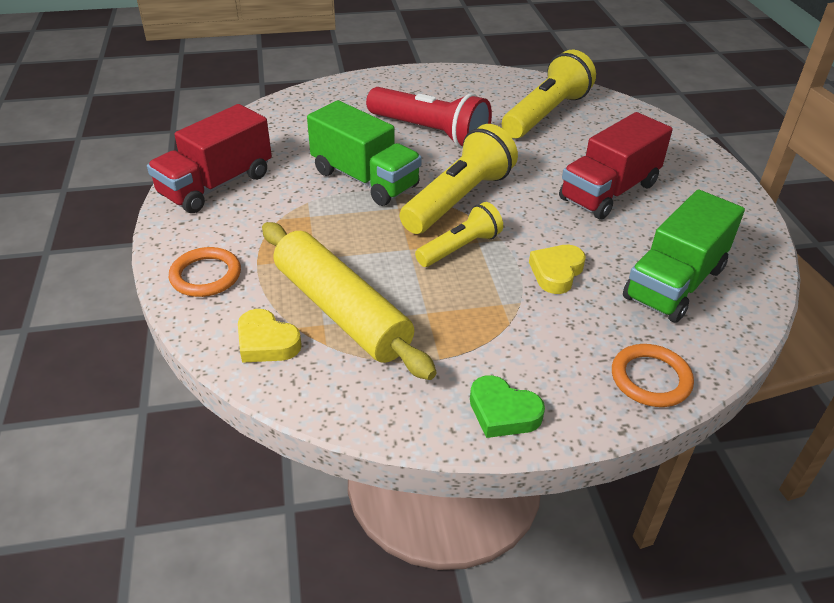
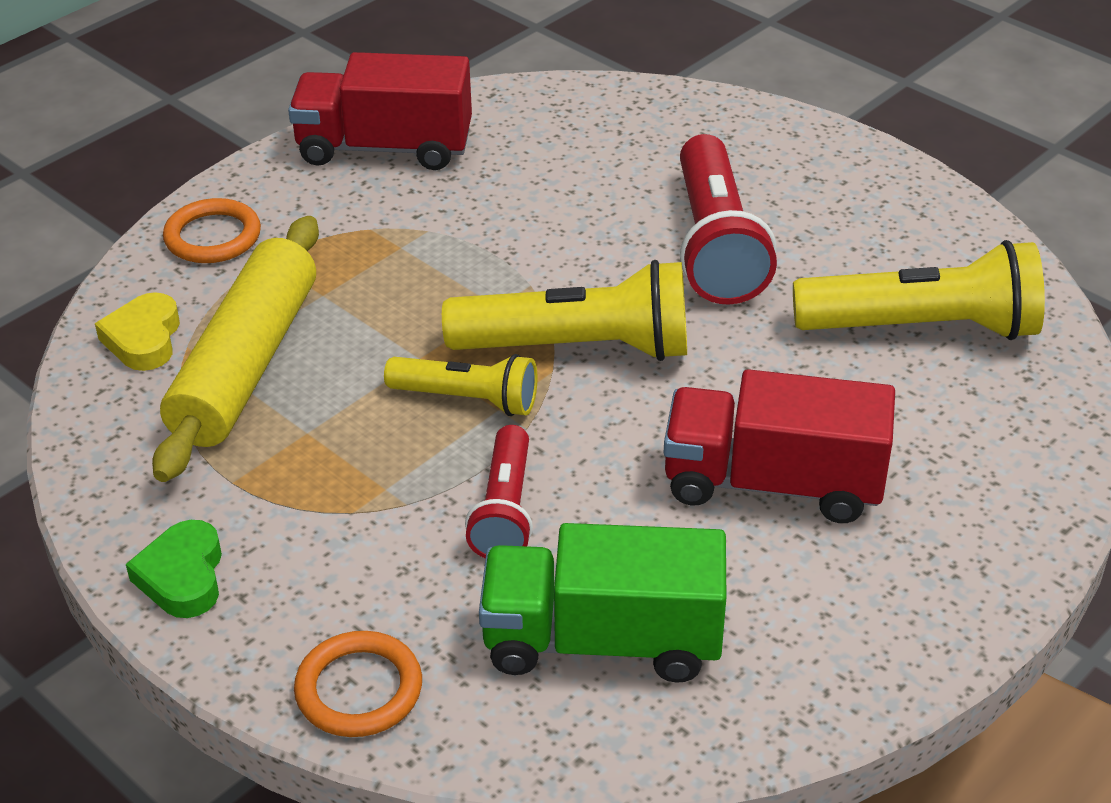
camera: 55 degrees right, 0 degrees up
(365, 179) = (530, 248): green truck -> none
(556, 272) = (505, 510): yellow heart -> red flashlight

